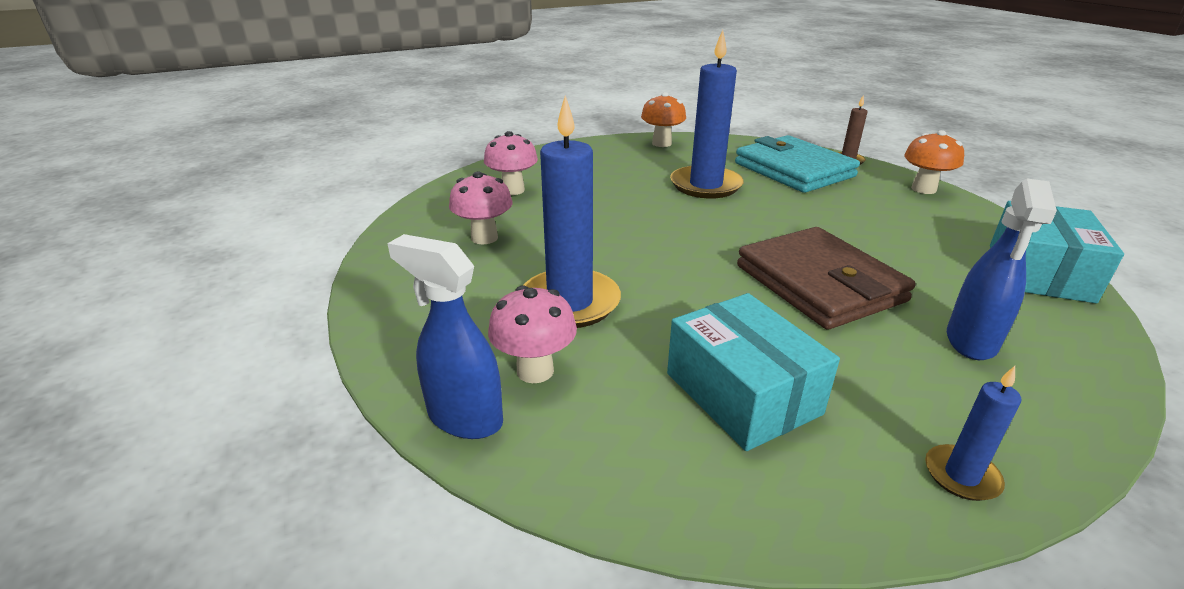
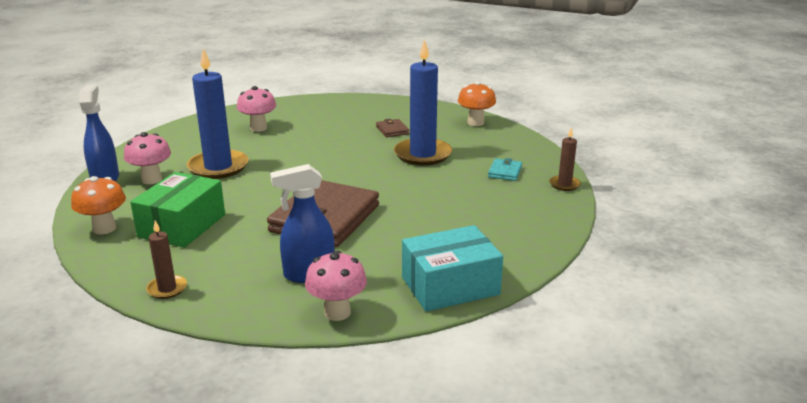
camera: 50 degrees right, 5 degrees down
(513, 190) = (326, 113): pink mushroom -> pink mushroom (337, 312)
(620, 177) = (392, 130): none -> brown wallet
(742, 393) = (182, 225): turquoise box -> green box
(793, 170) = (505, 172): turquoise wallet -> turquoise wallet, size x0.41
(923, 189) = (552, 222): orange mushroom -> orange mushroom (104, 228)
(961, 475) = (167, 289): blue candle -> brown candle

